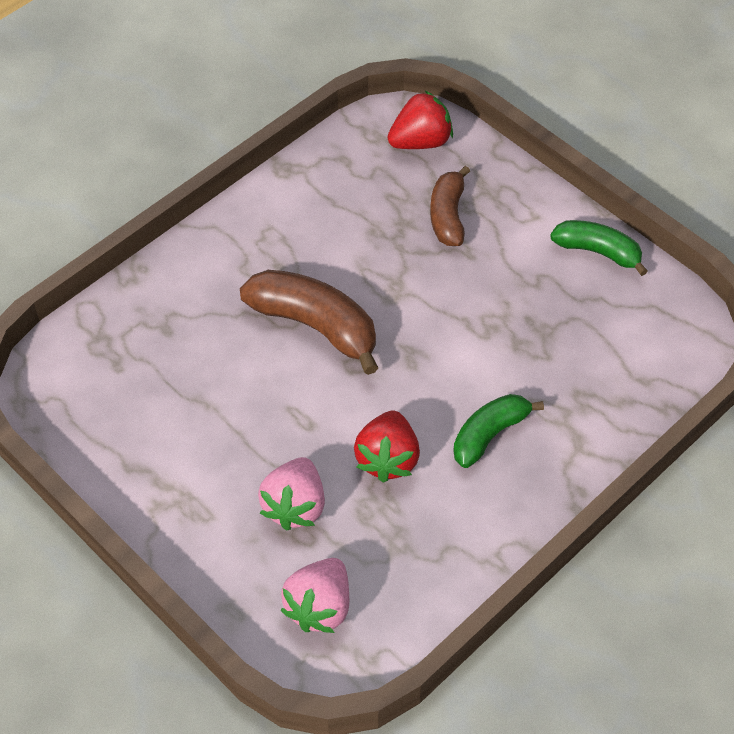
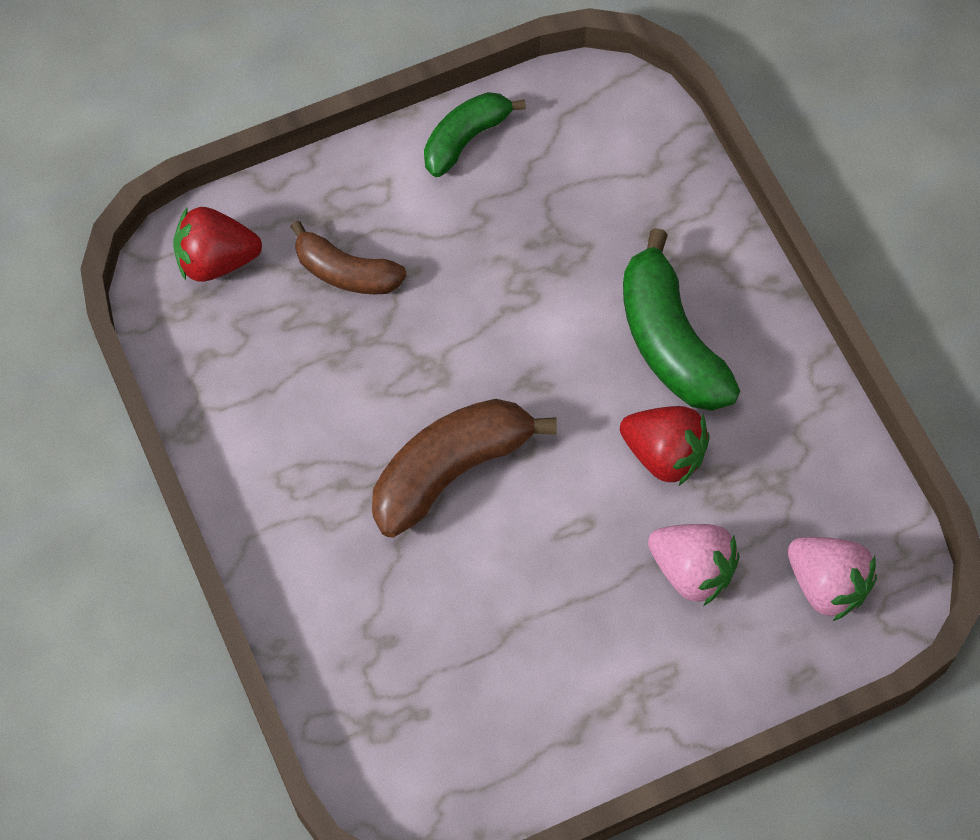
camera: 70 degrees left, 10 degrees up
(421, 142) = (216, 260): red strawberry -> red strawberry turned 90 degrees counterclockwise
(489, 434) = (670, 341): green banana -> green banana, size x1.57

